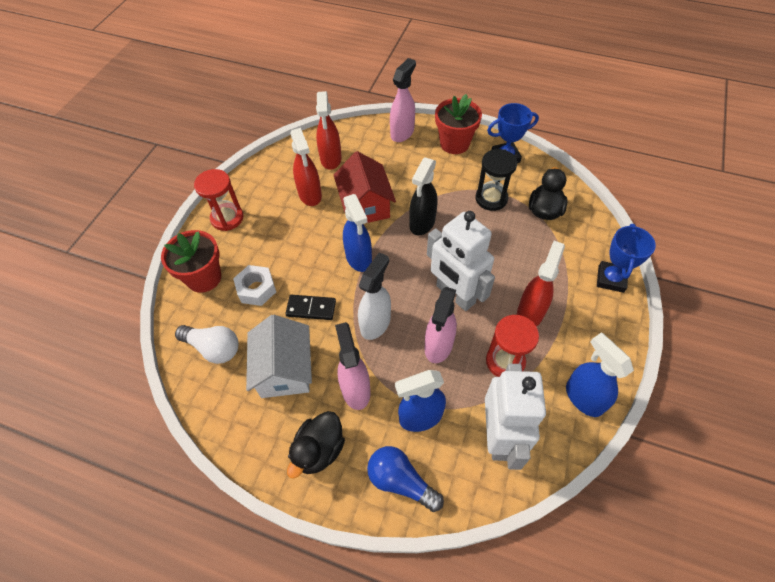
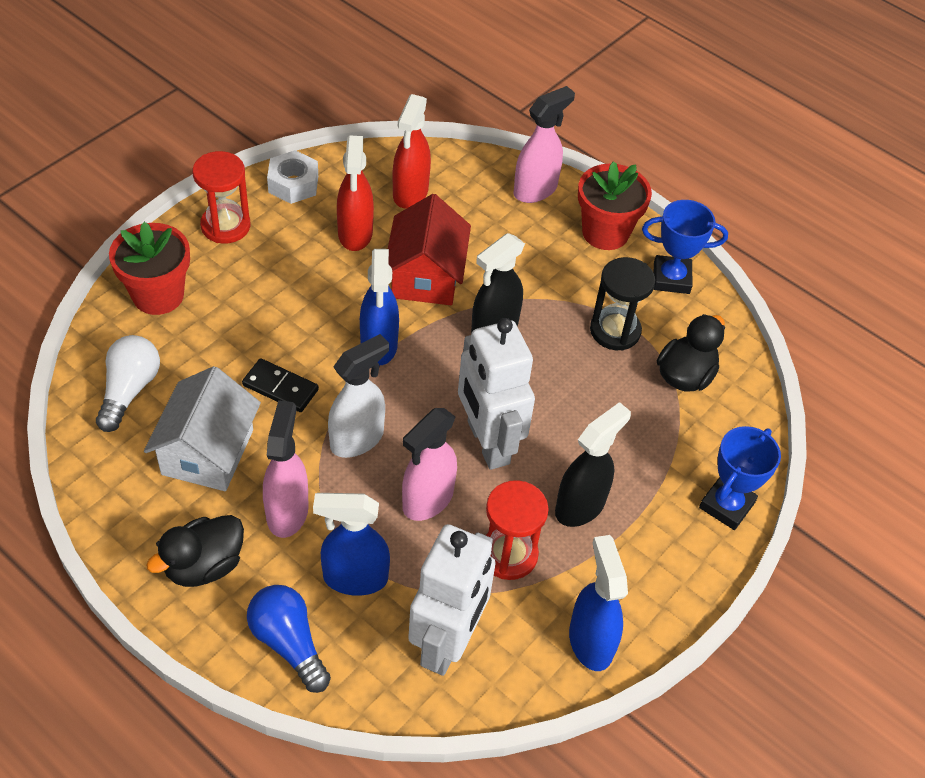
camera: 15 degrees right, 5 degrees down
(213, 348) = (129, 390): white light bulb -> white light bulb turned 120 degrees counterclockwise
(256, 289) = (220, 335): white nut -> white nut (293, 184)
(530, 313) = (580, 506): red spray bottle -> black spray bottle

